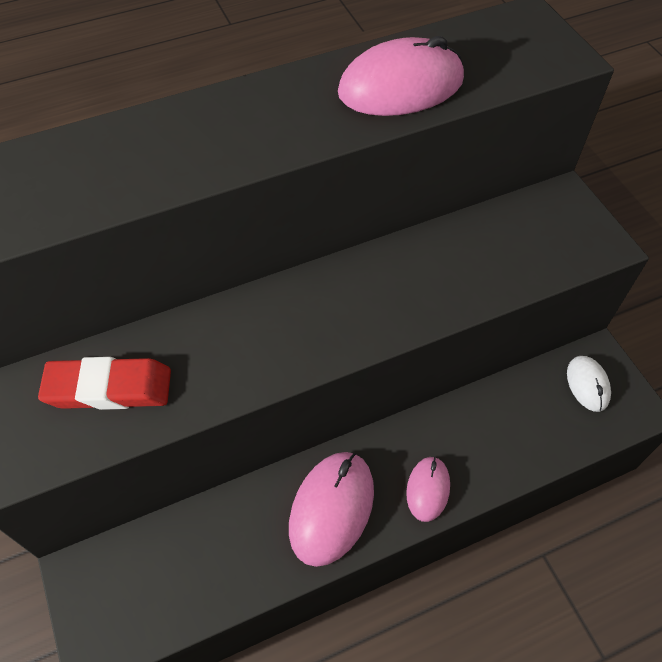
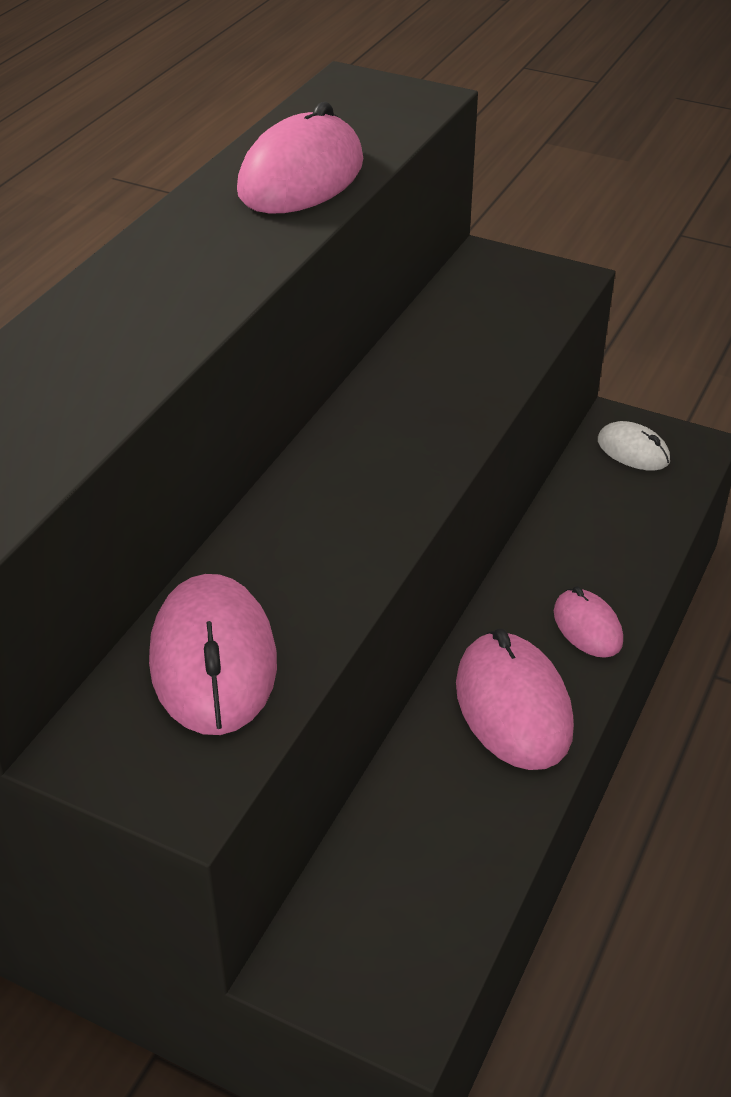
camera: 40 degrees left, 15 degrees down
(109, 388) = (214, 661): red eraser -> pink mouse

